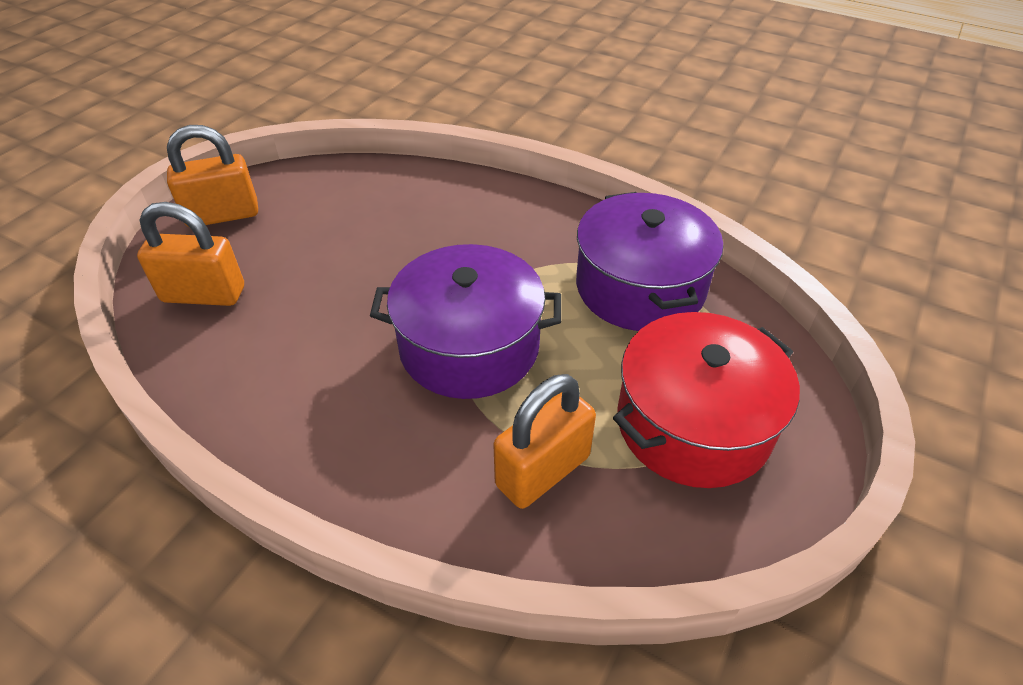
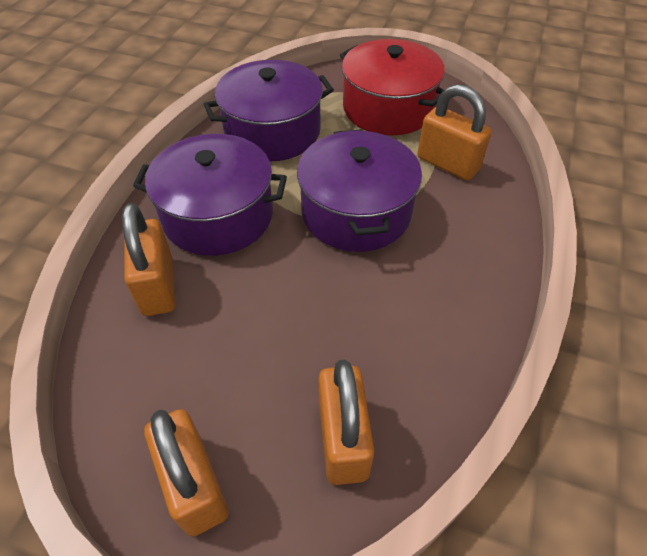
camera: 100 degrees left, 5 degrees up
(416, 197) = (158, 286): none -> orange padlock
(496, 235) = (218, 215): none -> purple pot

